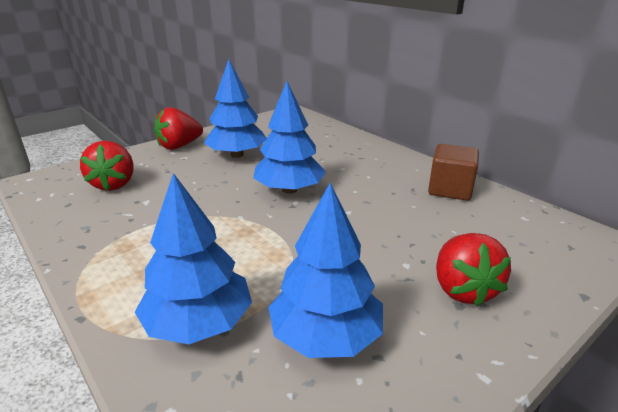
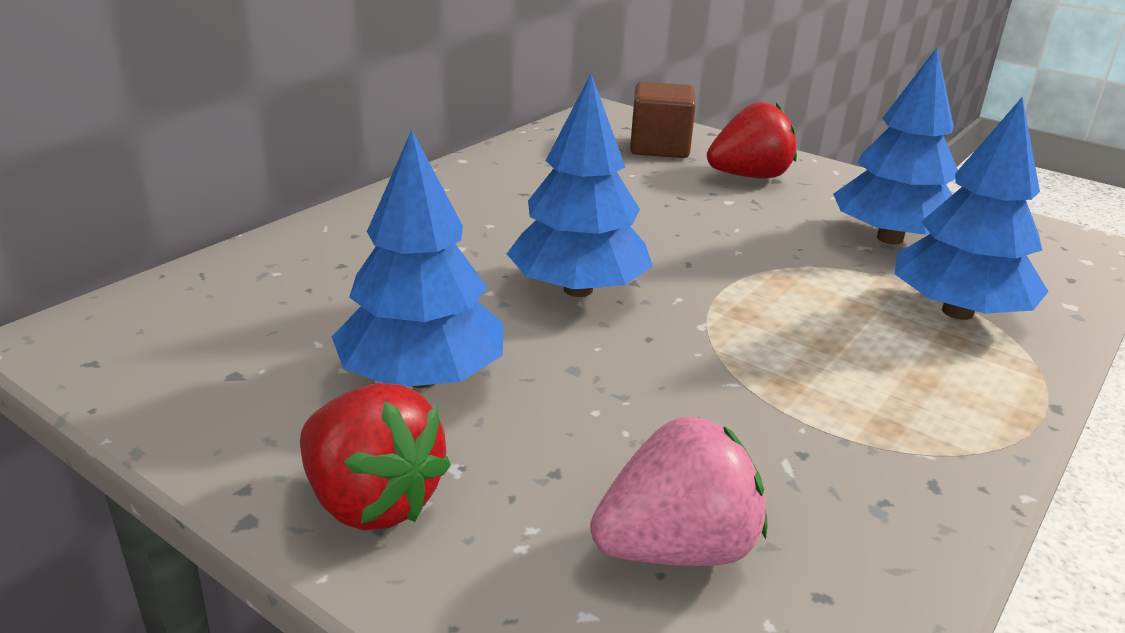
camera: 105 degrees left, 0 degrees up
(114, 184) = (676, 548): red strawberry -> pink strawberry
(450, 189) = (515, 170): brown cube -> brown cube (659, 147)

